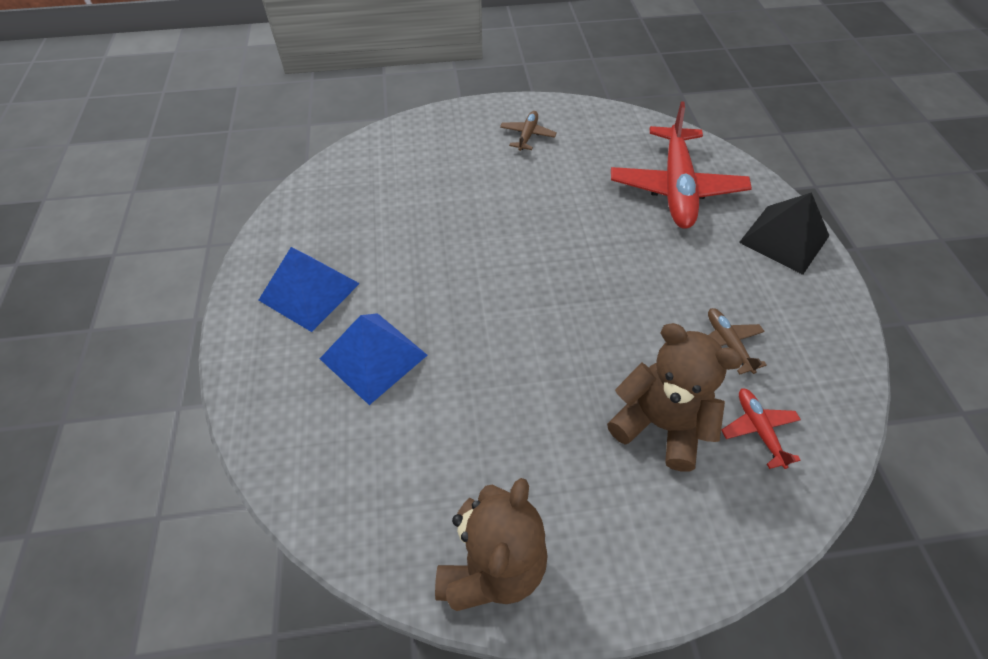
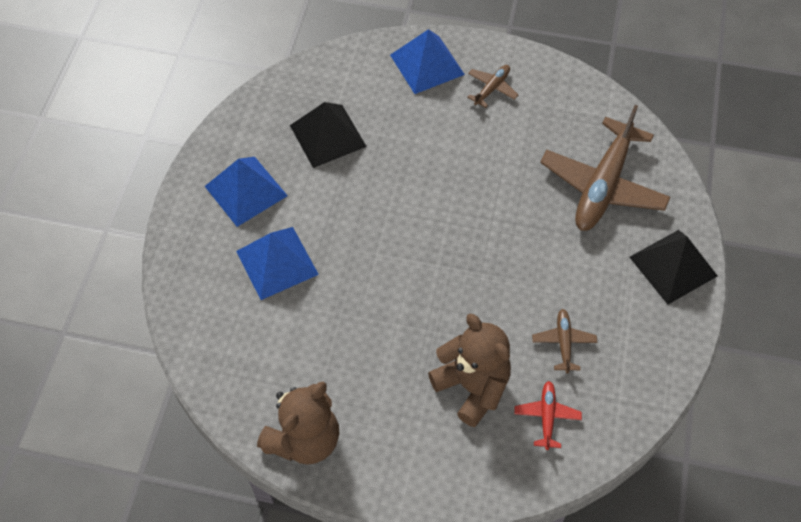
camera: 20 degrees right, 5 degrees up
(381, 215) = (327, 136): none -> black pyramid
(456, 131) = (427, 64): none -> blue pyramid
(676, 188) = (603, 185): red plane -> brown plane

